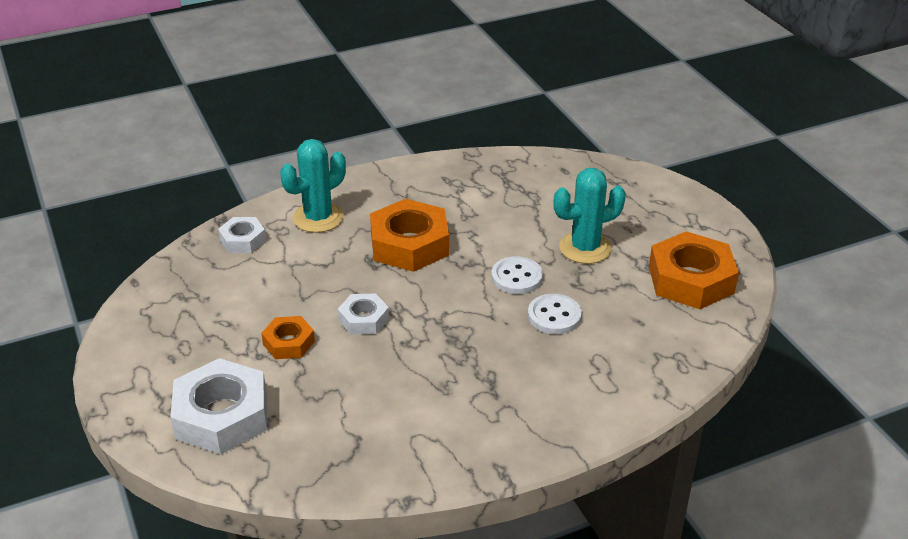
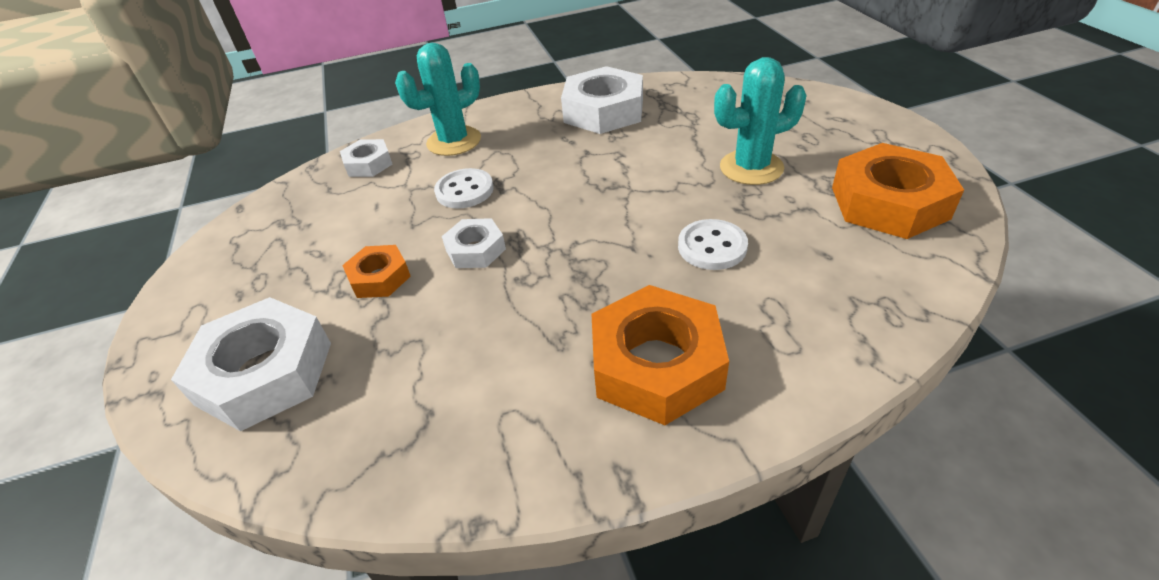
camera: 10 degrees right, 5 degrees up
(409, 244) = (546, 166): orange nut -> orange nut (656, 364)
(453, 188) = (603, 111): none -> white nut
(516, 277) = (667, 201): white button -> white button (464, 190)

